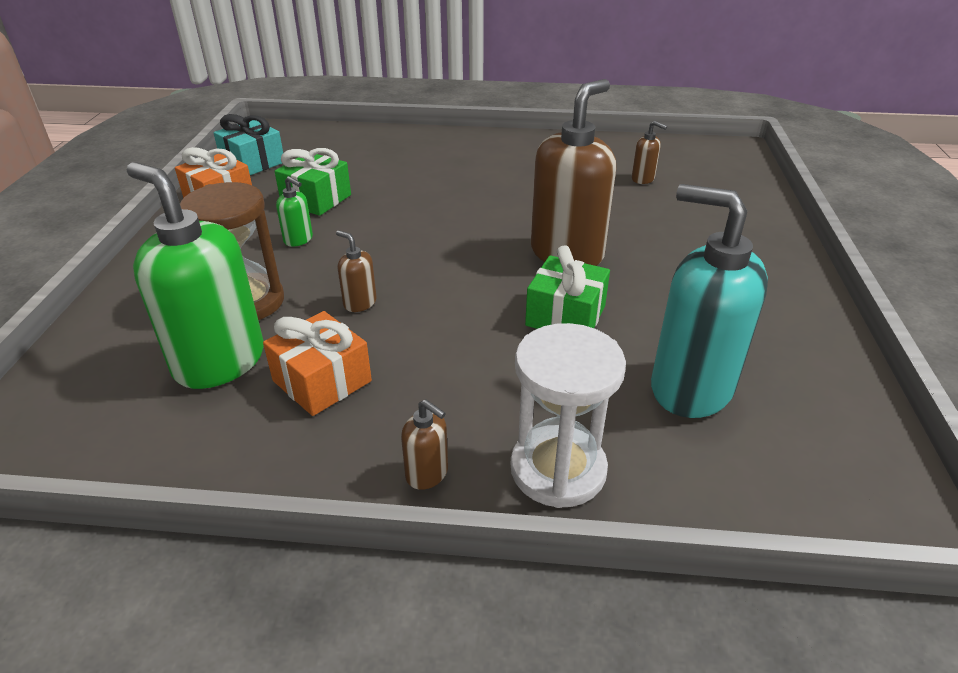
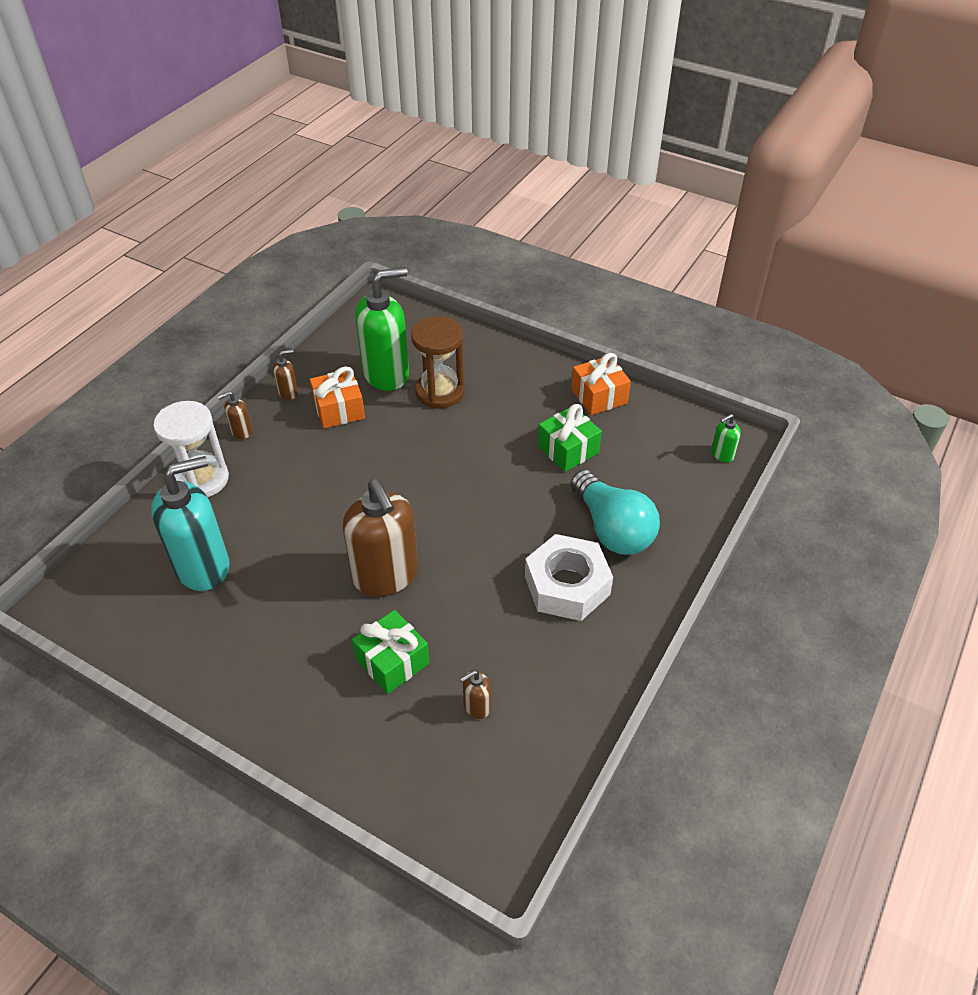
camera: 115 degrees right, 10 degrees up
(253, 163) = (663, 423): turquoise gift -> none
(298, 240) = (506, 428): green soap dispenser -> green soap dispenser (722, 454)
(359, 303) = (403, 441): brown soap dispenser -> brown soap dispenser (288, 392)
(410, 162) = (612, 528): none -> turquoise light bulb
(490, 169) = (567, 585): none -> white nut
(565, 316) = (313, 538): green gift -> green gift (392, 661)

